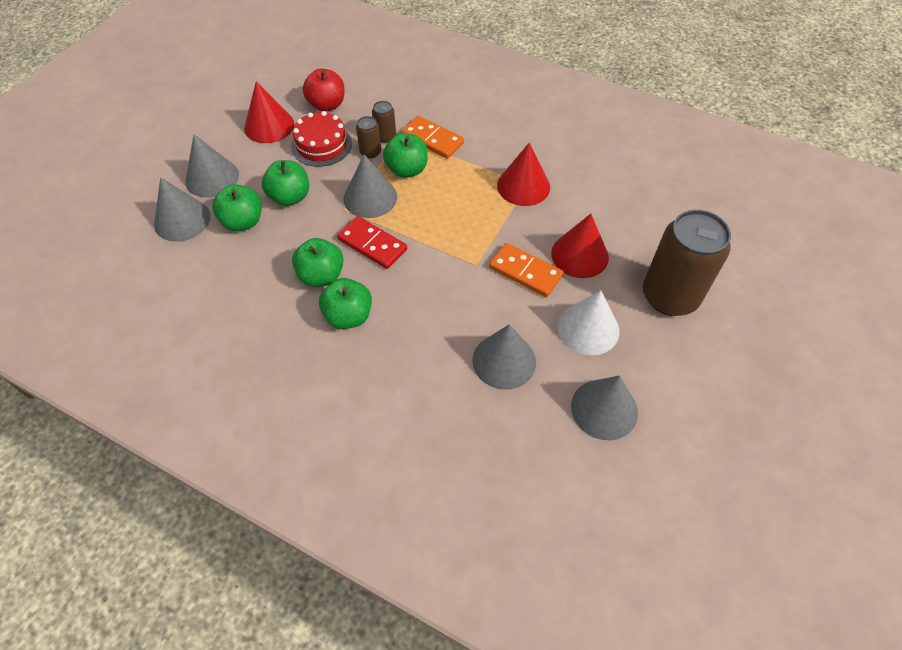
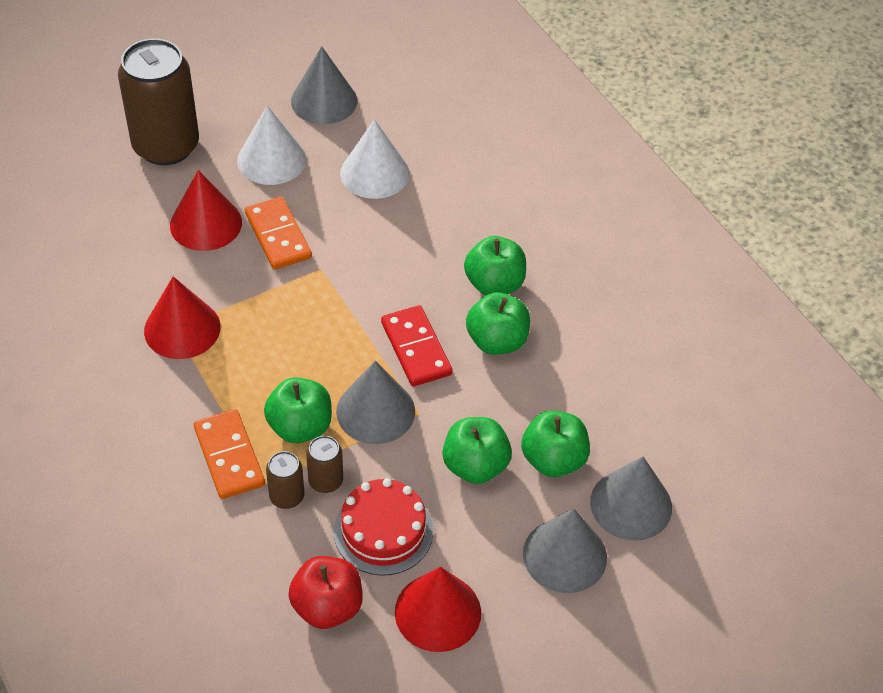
camera: 150 degrees left, 5 degrees down
(504, 361) = (374, 173): grey cone -> white cone

